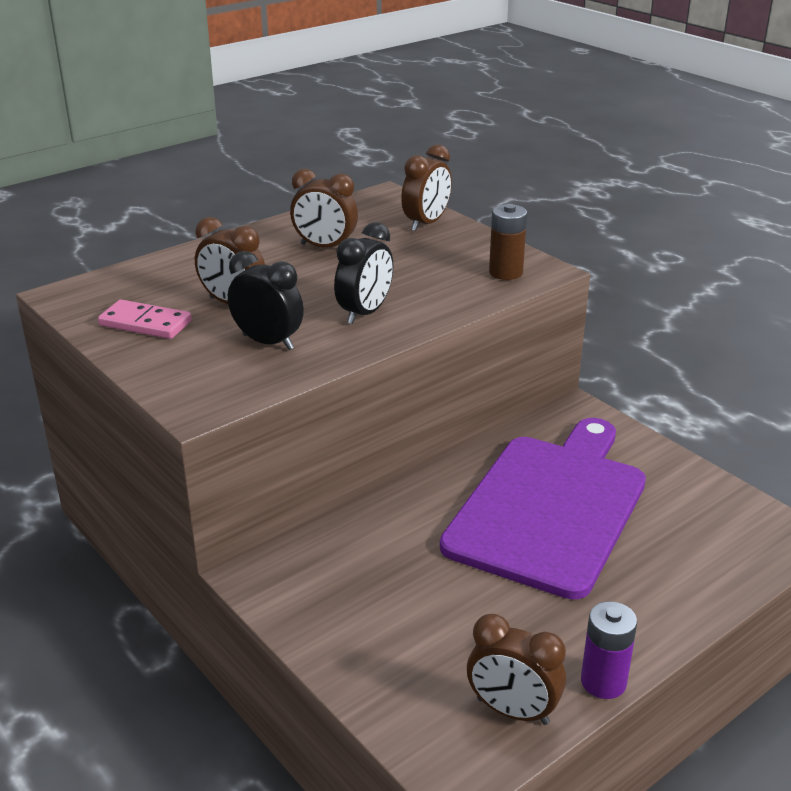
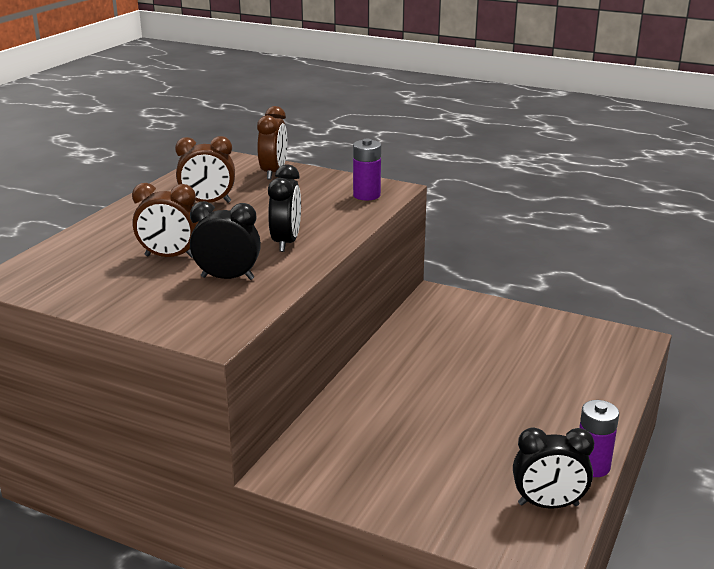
camera: 25 degrees left, 5 degrees down
(145, 323) = (106, 286): pink domino -> none
(505, 272) = (366, 195): brown battery -> purple battery
(512, 711) = (548, 504): brown clock -> black clock
(550, 508) = (468, 364): purple cutting board -> none

